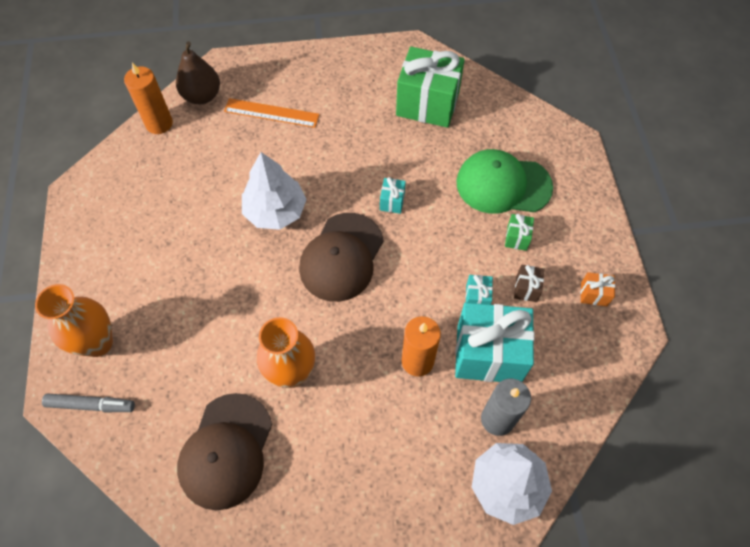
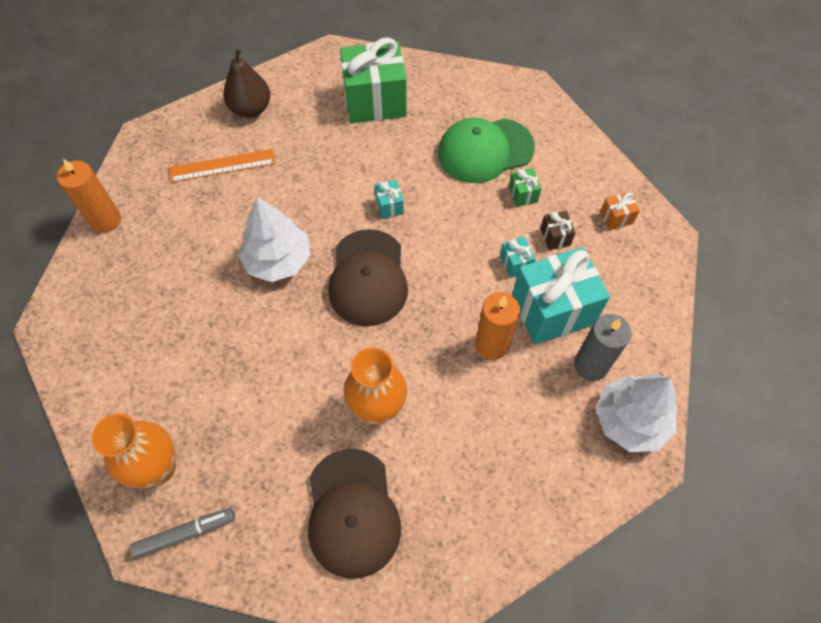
camera: 25 degrees left, 0 degrees up
(202, 96) = (138, 175): brown pear -> brown pear (251, 109)

